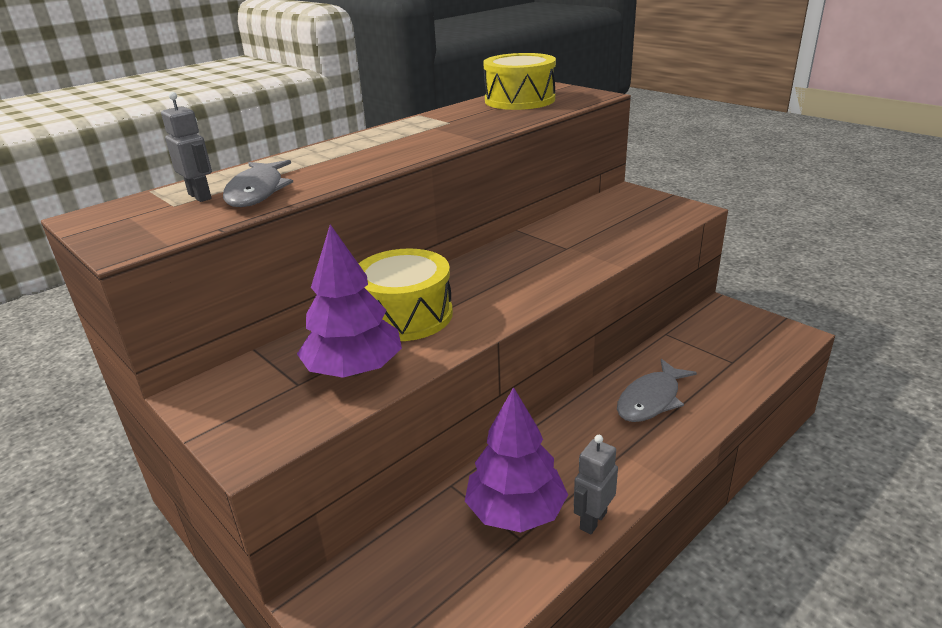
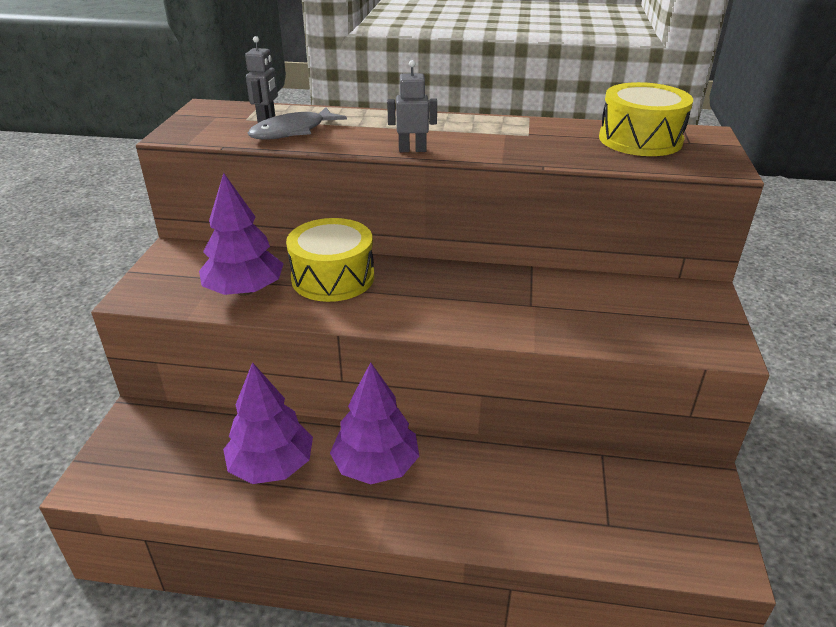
camera: 50 degrees right, 5 degrees up
(577, 444) = (376, 465): none -> purple tree
(592, 520) = (293, 514): grey robot -> grey robot (412, 150)
(651, 399) = (481, 487): grey fish -> none

